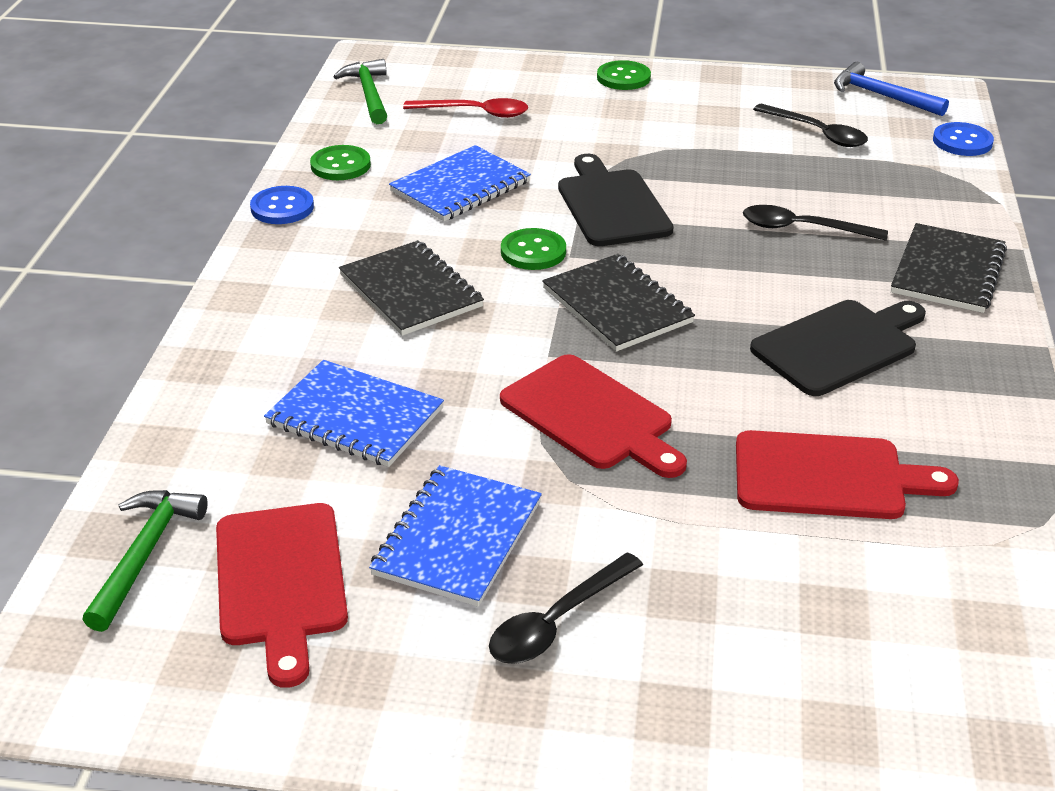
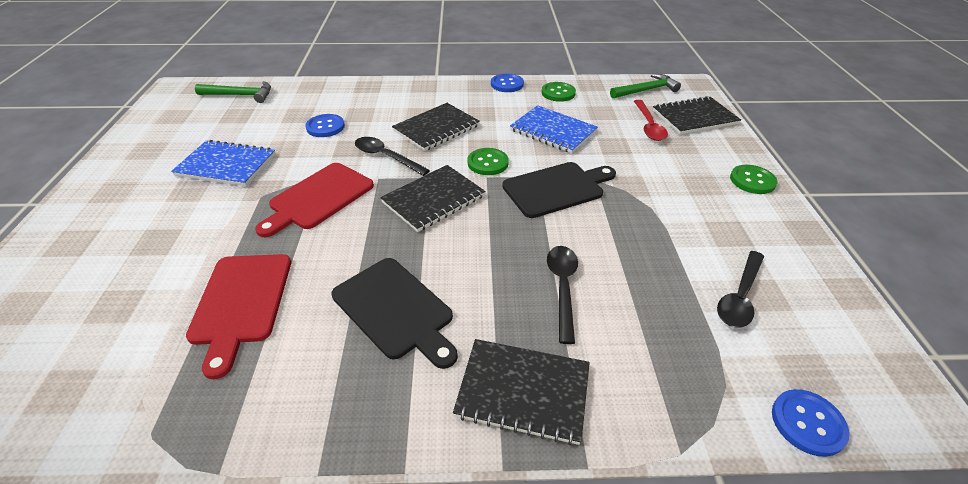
camera: 80 degrees right, 5 degrees up
(281, 581) = (213, 125): red cutting board -> none
(355, 416) = (325, 127): blue notebook -> blue button
(464, 77) = (694, 117): none -> black notebook
(557, 621) = (154, 200): black spoon -> black spoon (386, 157)
(881, 96) = (863, 349): blue hammer -> none

